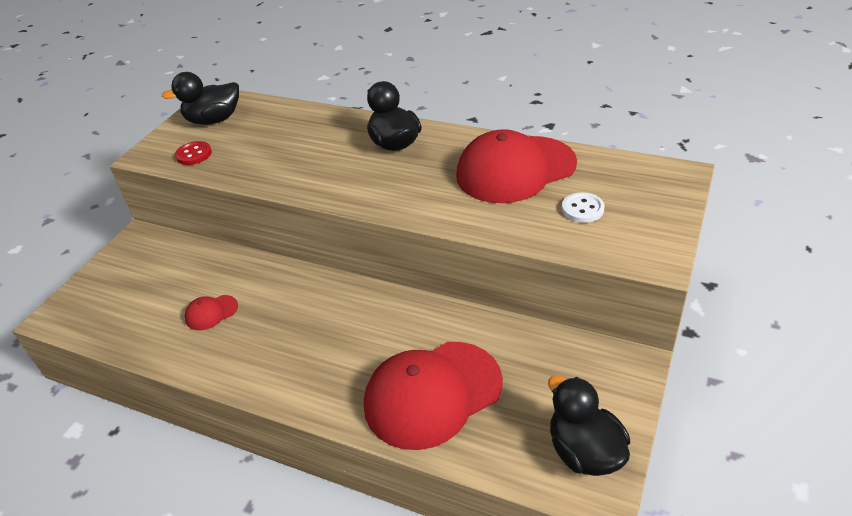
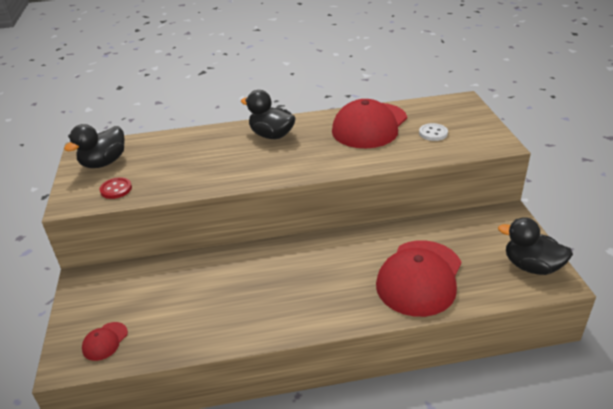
camera: 35 degrees left, 5 degrees down
(211, 313) = (210, 300): red cap -> red cap (105, 341)

